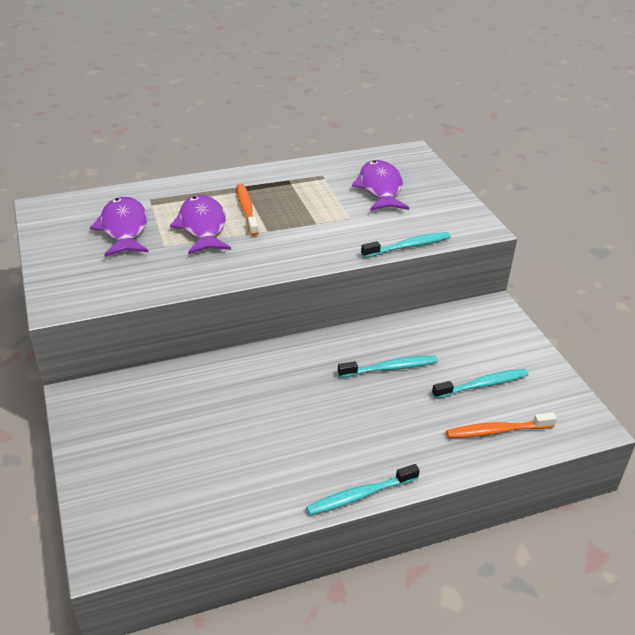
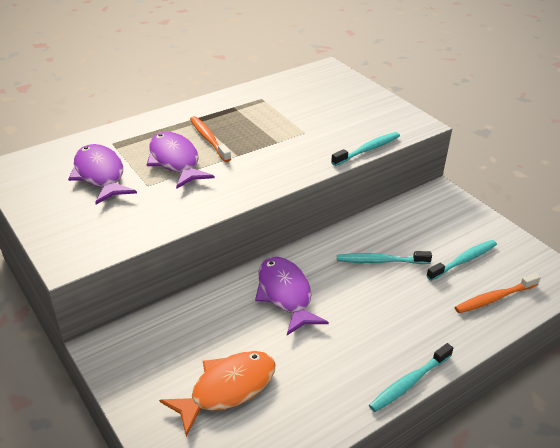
camera: 15 degrees left, 0 degrees up
(175, 461) = (227, 389): none -> orange fish
(380, 188) = (318, 103): purple fish -> purple fish (285, 294)
(390, 368) = (380, 261): turquoise toothbrush -> turquoise toothbrush turned 150 degrees counterclockwise

